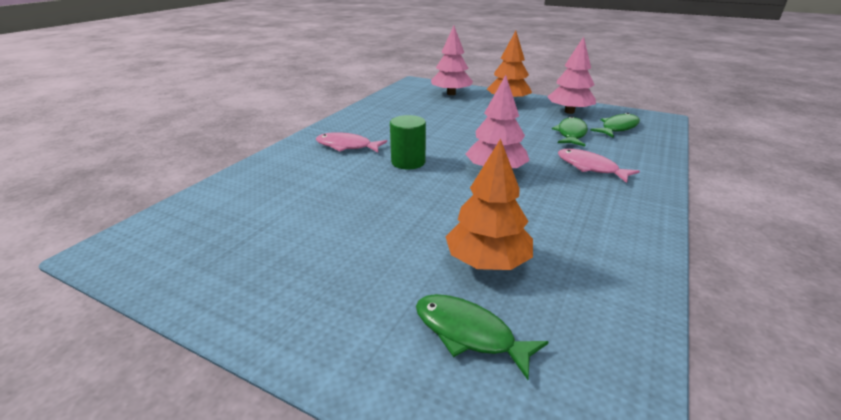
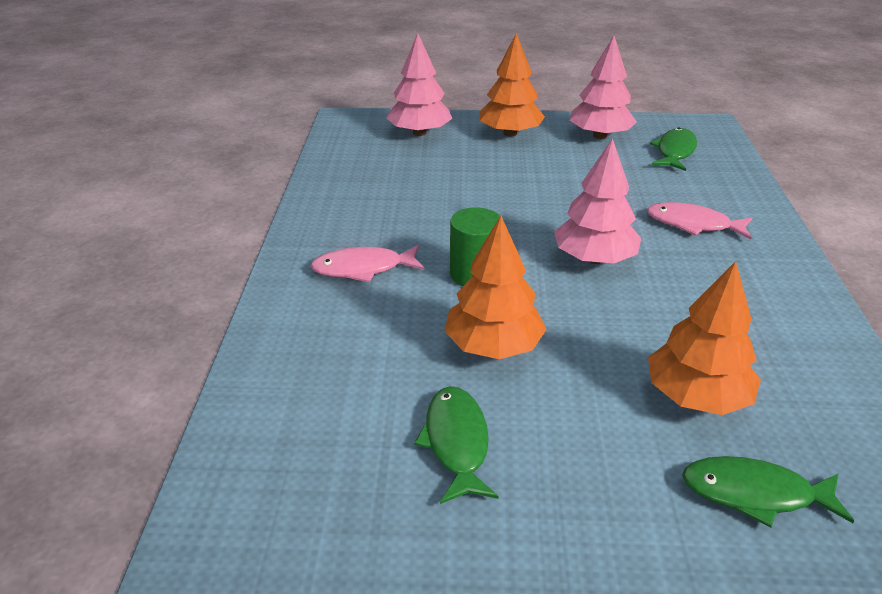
camera: 25 degrees left, 5 degrees up
(378, 198) = (493, 346): none -> orange tree
(571, 134) = (631, 174): green fish -> green fish (456, 442)

